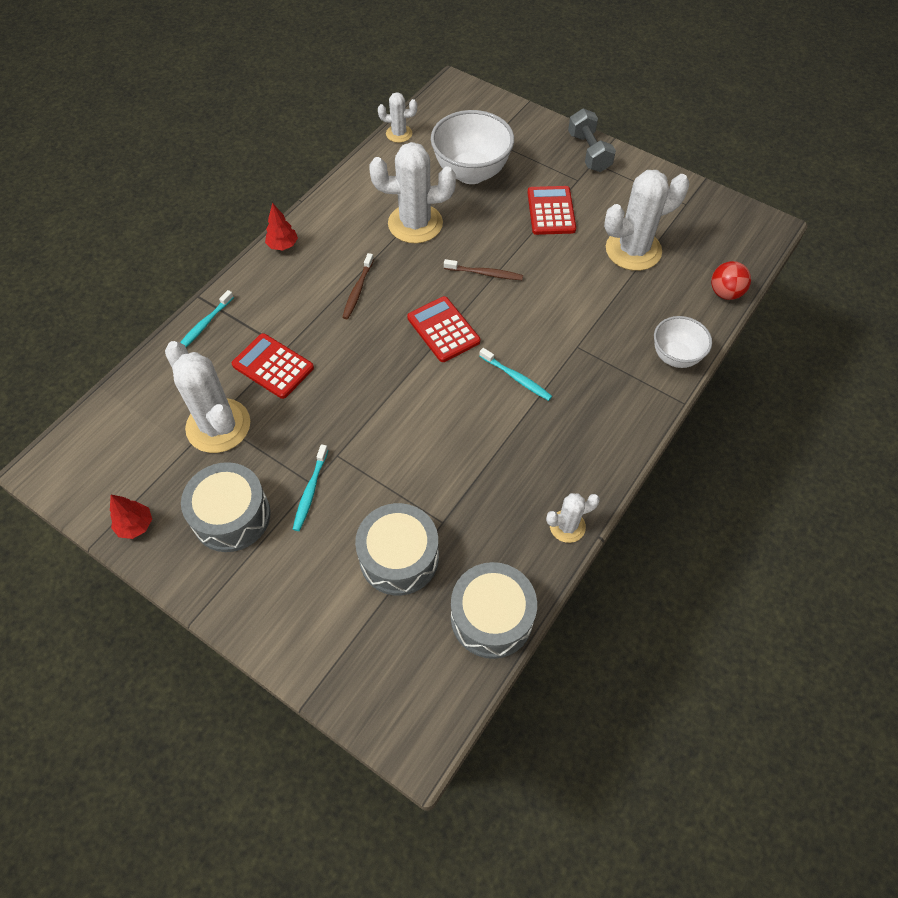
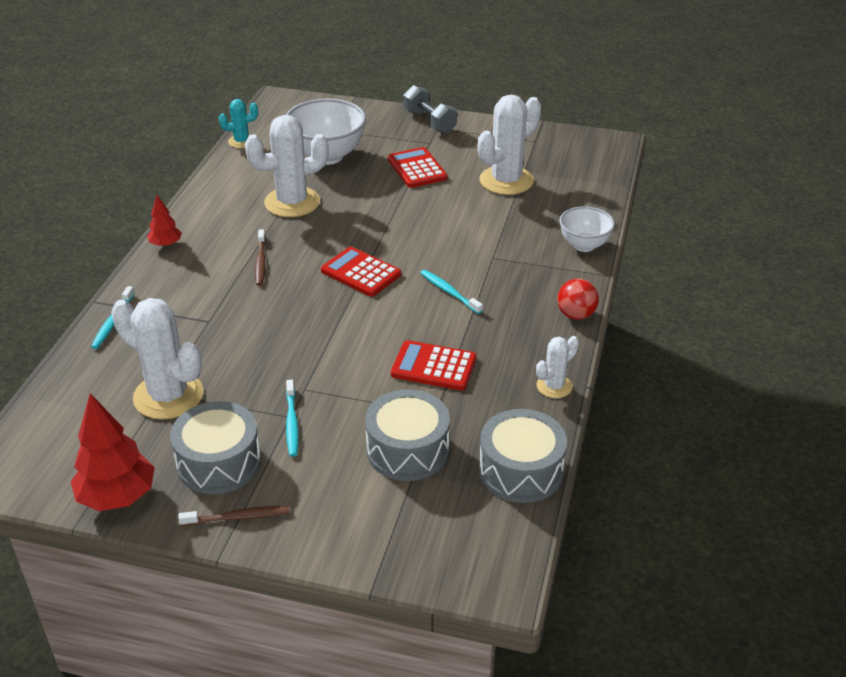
camera: 20 degrees left, 20 degrees down
(135, 525) = (117, 497): red tree -> red tree, size x1.83
(273, 366) = (203, 337): red calculator -> red calculator (434, 366)
(399, 134) = (241, 141): white cactus -> turquoise cactus
(485, 273) = (379, 224): brown toothbrush -> brown toothbrush (238, 517)
(516, 378) = (449, 292): turquoise toothbrush -> turquoise toothbrush turned 150 degrees counterclockwise
(725, 293) = (602, 193): red ball -> red ball (576, 315)

